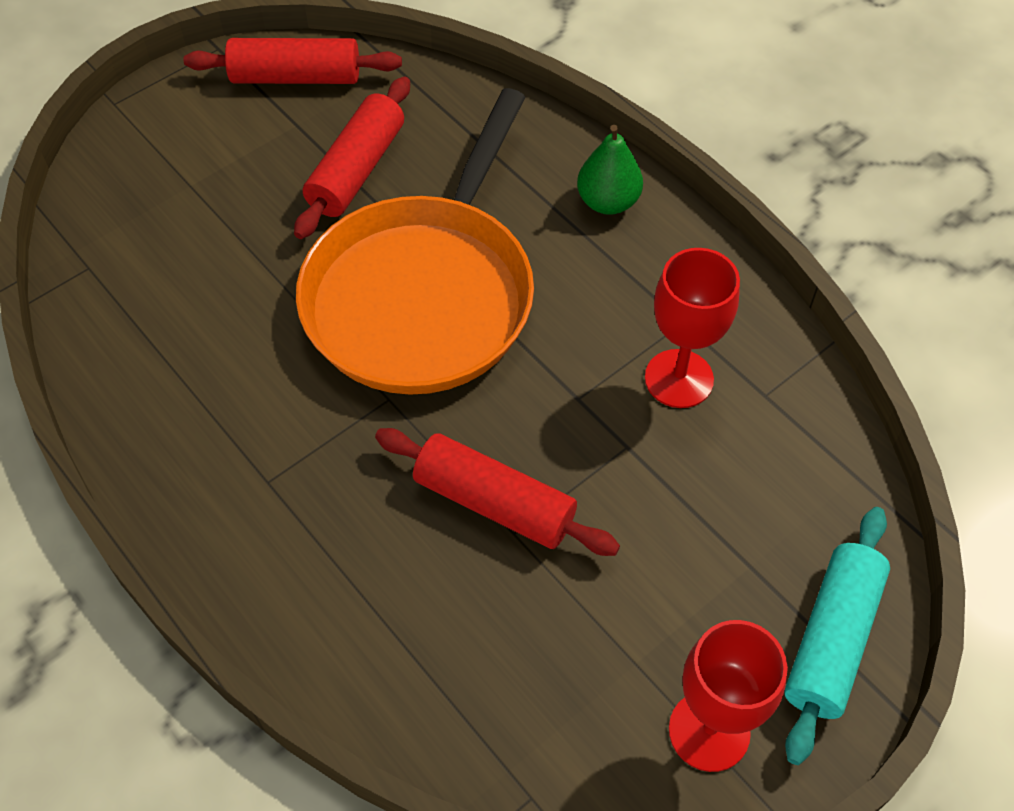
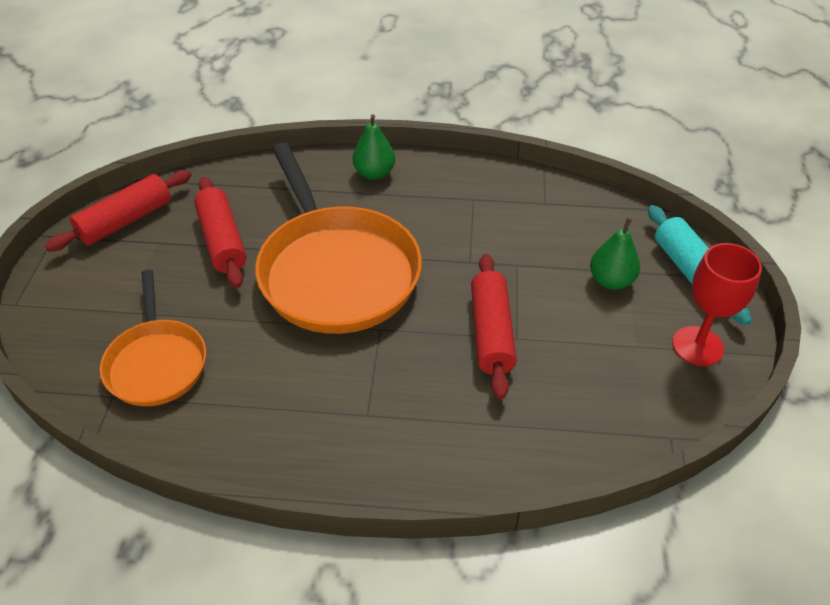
camera: 45 degrees left, 10 degrees down
(157, 263) = (156, 363): none -> orange pan
(494, 503) = (491, 333): red rolling pin -> red rolling pin turned 75 degrees counterclockwise
(679, 379) = (502, 222): red goblet -> none
(713, 560) = (611, 281): none -> green pear

